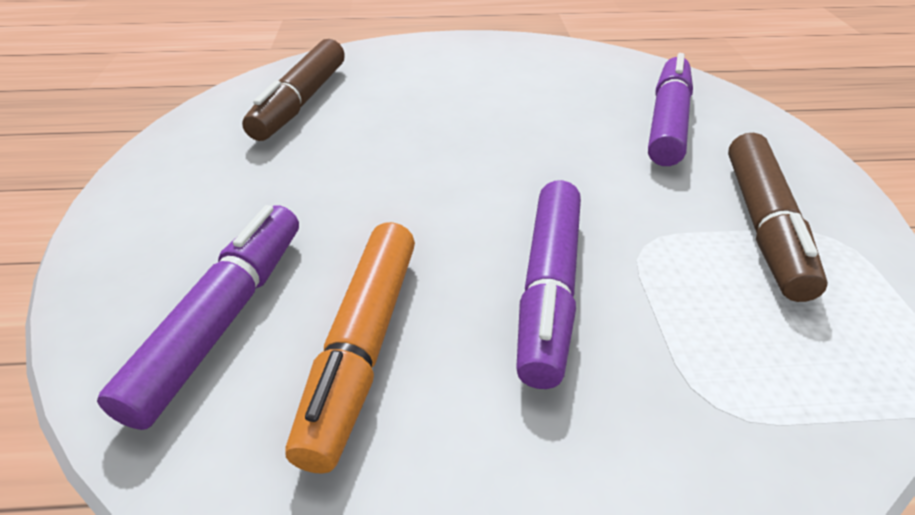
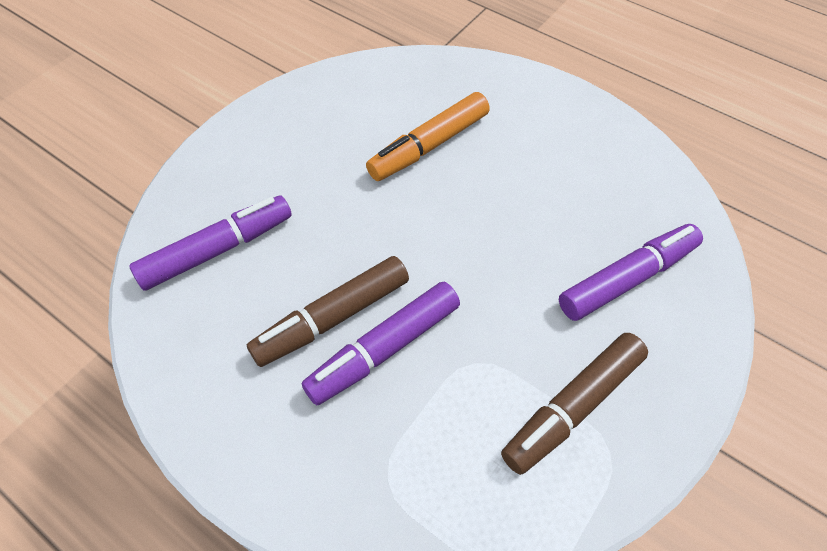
camera: 40 degrees right, 15 degrees up
(301, 101) = (391, 100): brown marker -> brown marker (333, 318)
(363, 346) = (262, 313): orange marker -> orange marker (429, 146)

